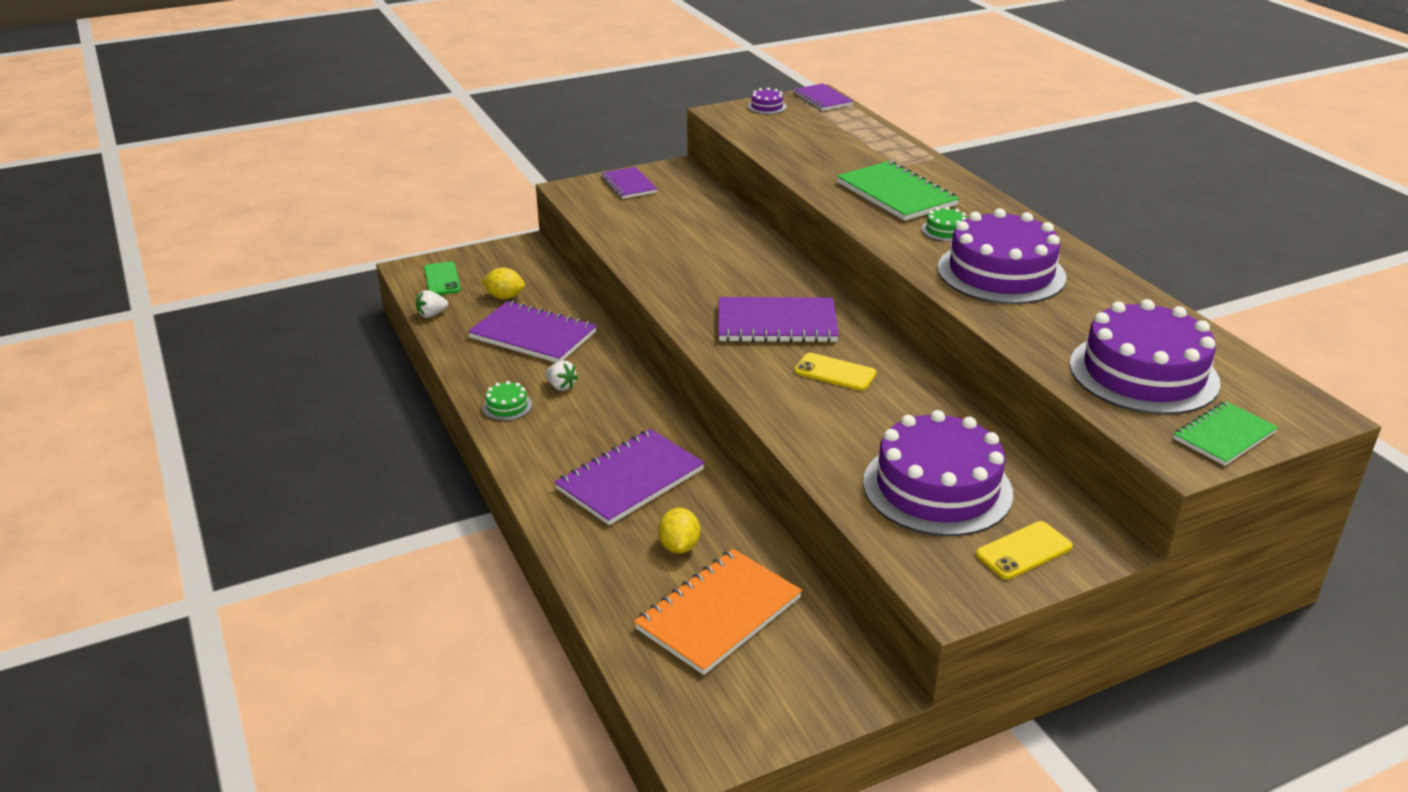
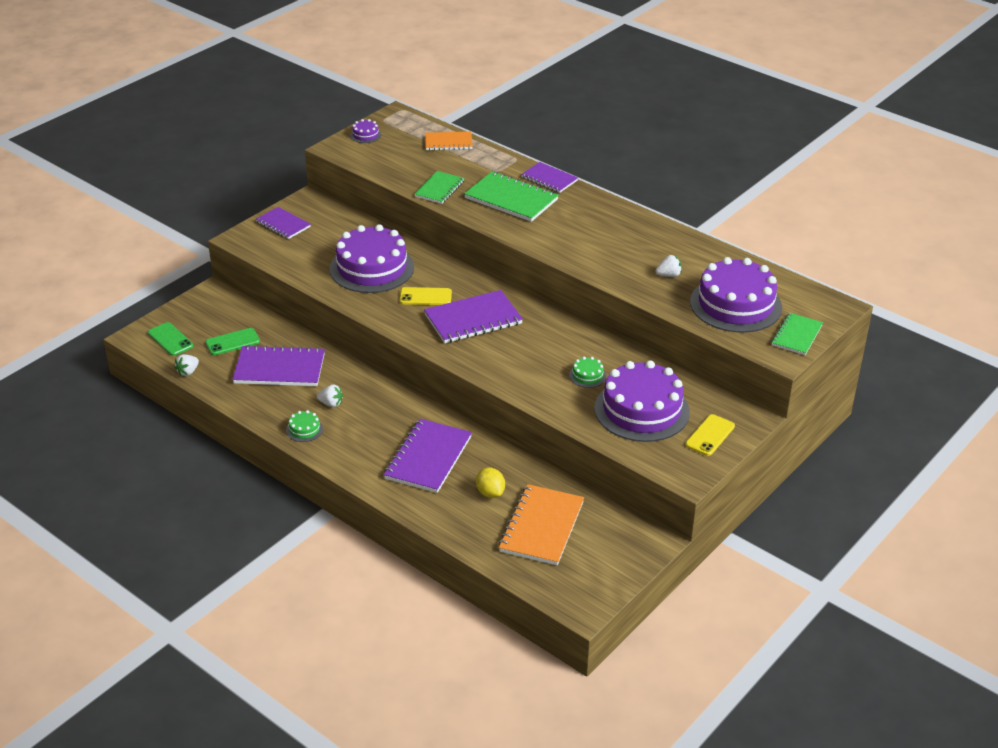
camera: 25 degrees left, 5 degrees up
(505, 297) = (232, 342): yellow lemon -> green phone
(813, 169) = (439, 189): none -> green notebook
(822, 99) = (402, 118): purple notebook -> purple notebook (549, 179)
(835, 373) = (534, 347): yellow phone -> yellow phone (425, 297)
(859, 129) = (448, 142): none -> orange notebook
(945, 230) = (562, 223): green cake -> green cake (587, 376)
(1001, 272) = (616, 250): purple cake -> purple cake (372, 268)
(1060, 316) = (669, 275): none -> white strawberry

